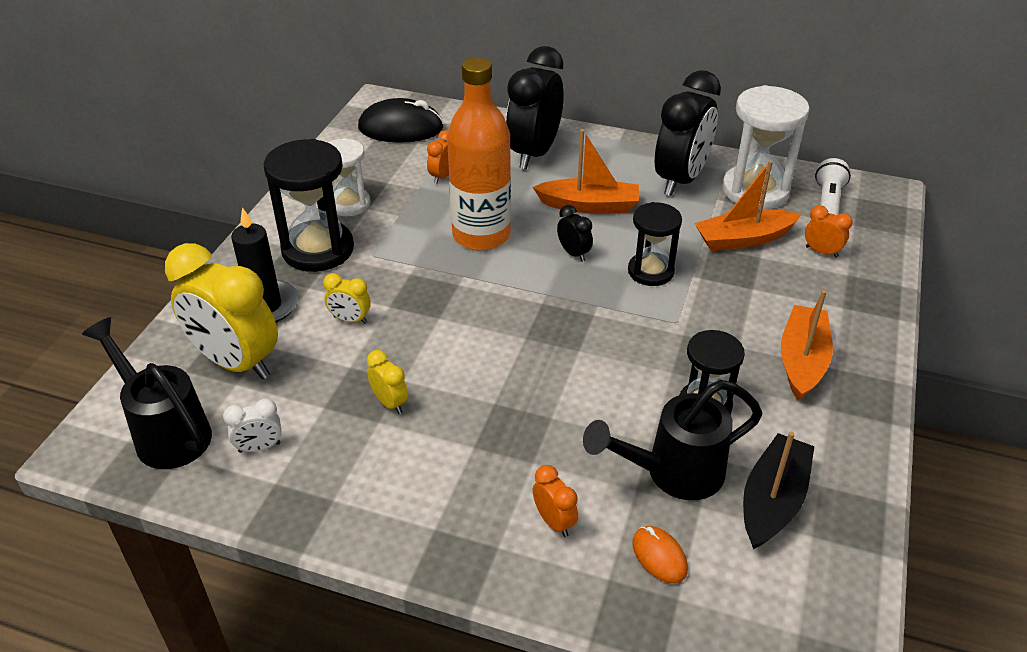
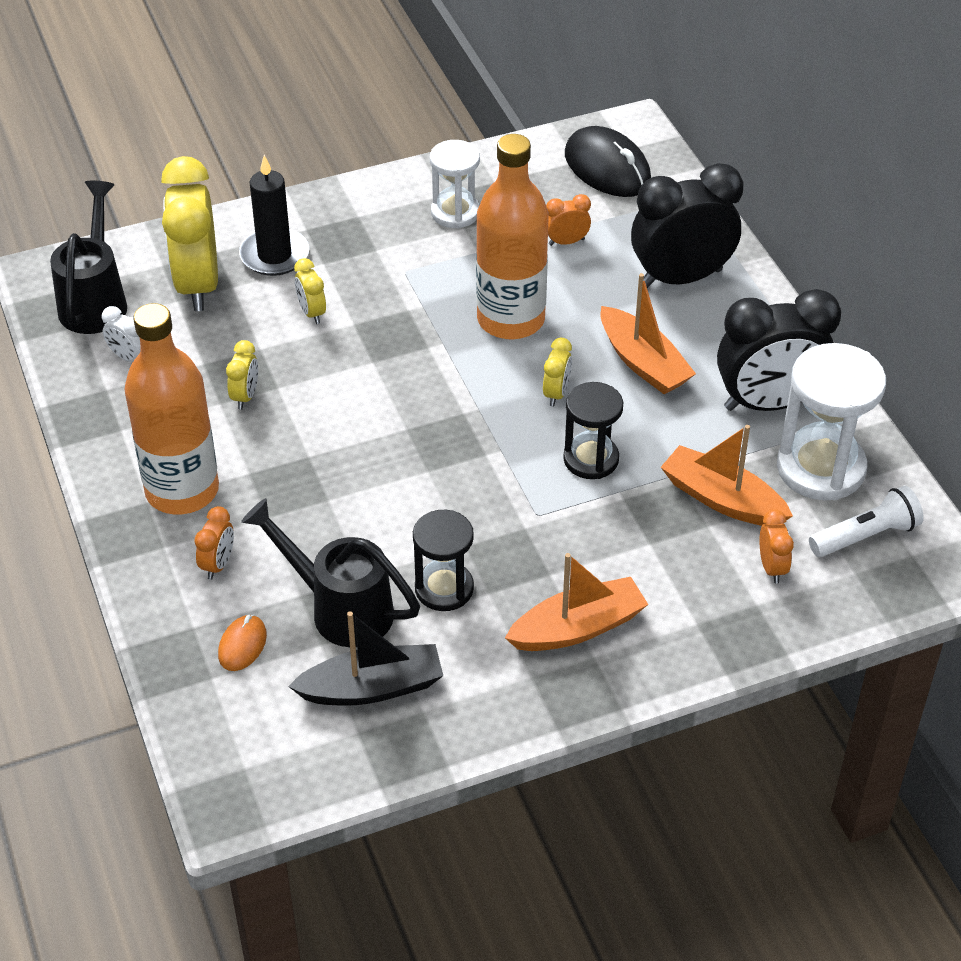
camera: 50 degrees right, 5 degrees up
(318, 249) = (374, 236): black hourglass -> none
(448, 498) = (182, 490): none -> orange bottle
(573, 253) = (556, 393): black clock -> yellow clock

